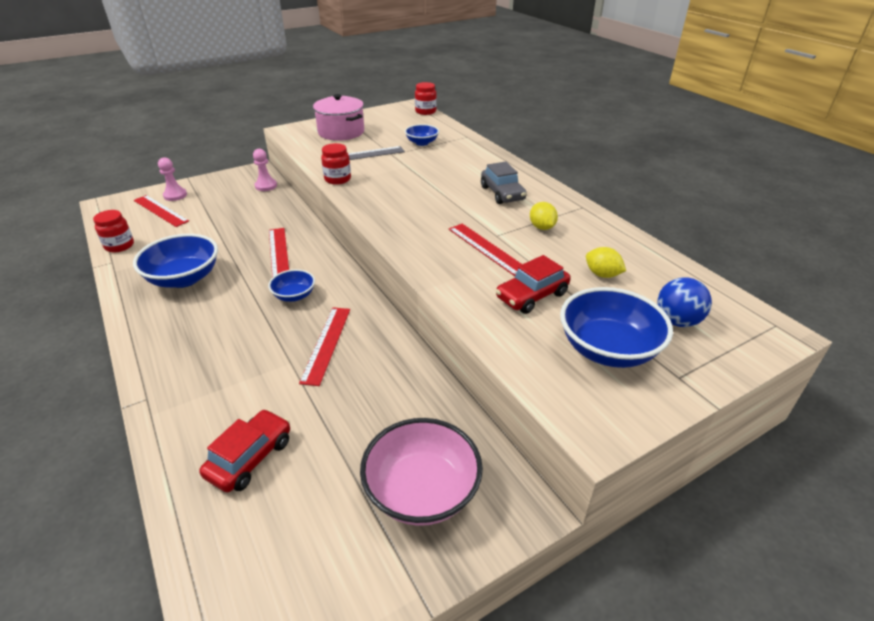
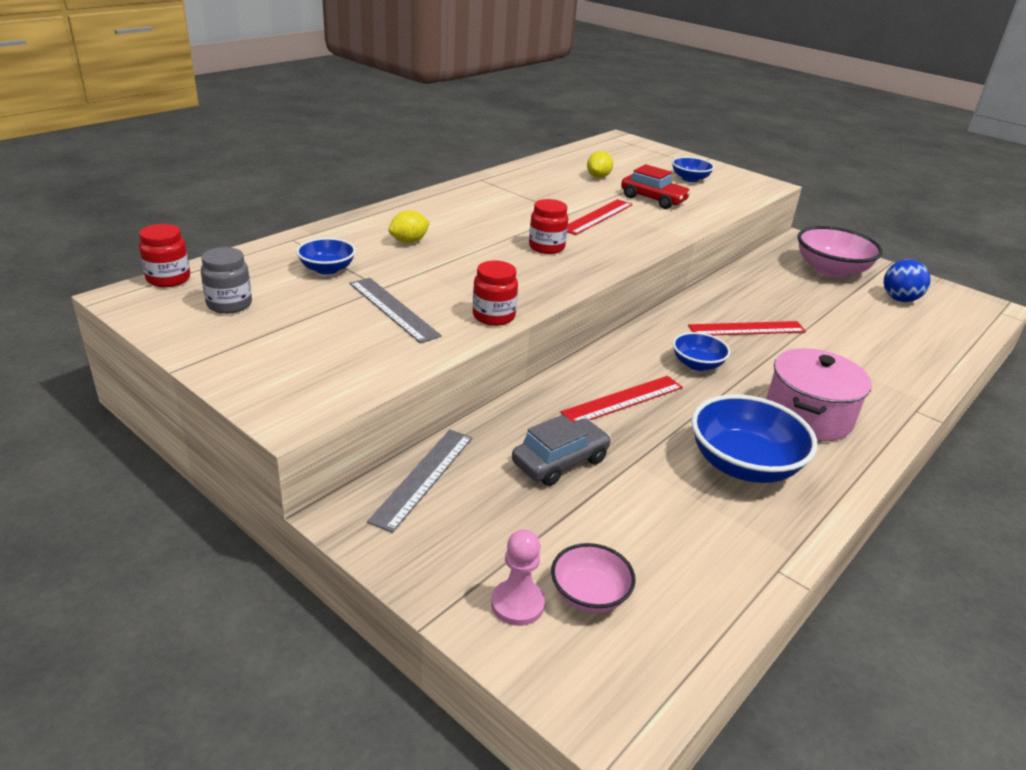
camera: 110 degrees left, 5 degrees down
(119, 246) = (734, 588): red jar -> red jar (546, 247)
(160, 210) = (589, 595): red ruler -> pink bowl
(250, 458) = (892, 336): red car -> none
(266, 186) = (423, 478): pink pawn -> grey ruler
(341, 132) = (291, 347): pink pot -> pink pot (808, 416)
(391, 122) = (229, 304): none -> grey jar
(502, 193) = (473, 213): grey car -> grey car (560, 461)
(542, 227) = (536, 195): yellow lemon -> yellow lemon (409, 241)
(608, 349) = (690, 179): blue bowl -> blue bowl, size x0.56
(677, 321) = (636, 160): blue ball -> blue ball (899, 299)

